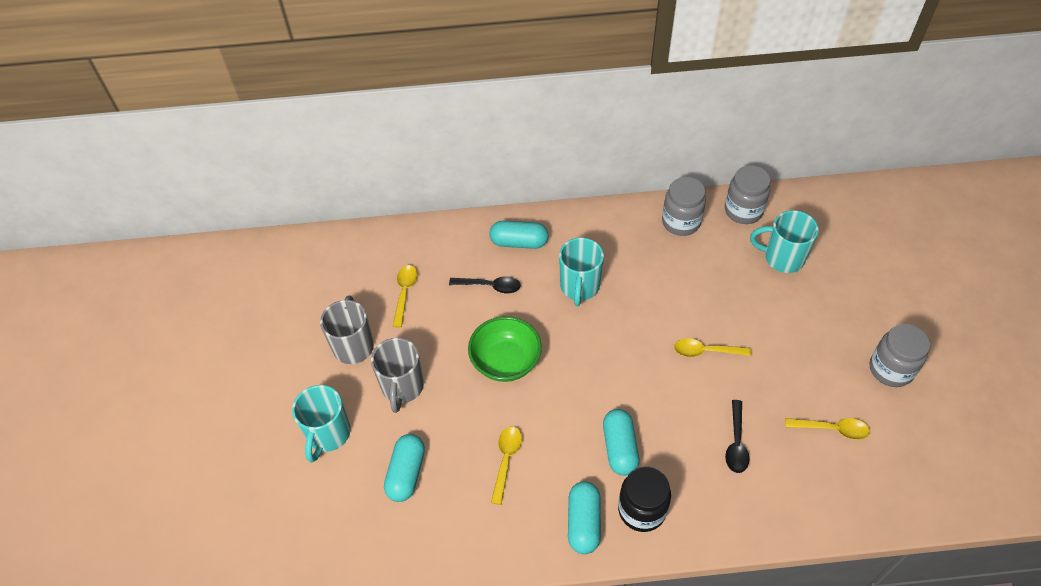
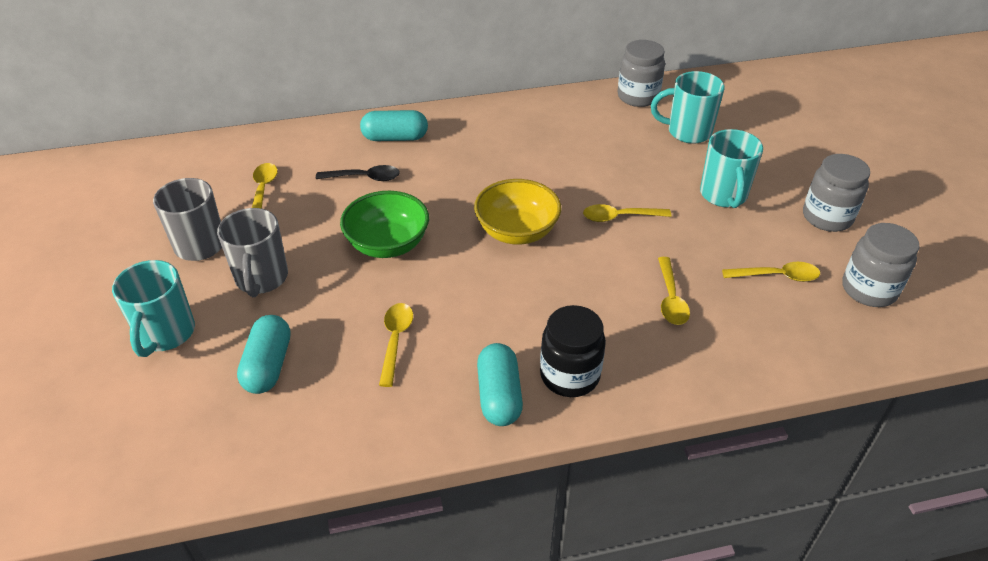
camera: 10 degrees left, 10 degrees down
(579, 287) = (468, 171): turquoise mug -> turquoise mug (723, 195)
(615, 358) = (517, 231): none -> yellow bowl
(619, 448) = (534, 315): turquoise capsule -> none
(681, 222) = (573, 110): grey jar -> grey jar (868, 289)
(736, 443) = (671, 299): black spoon -> yellow spoon

